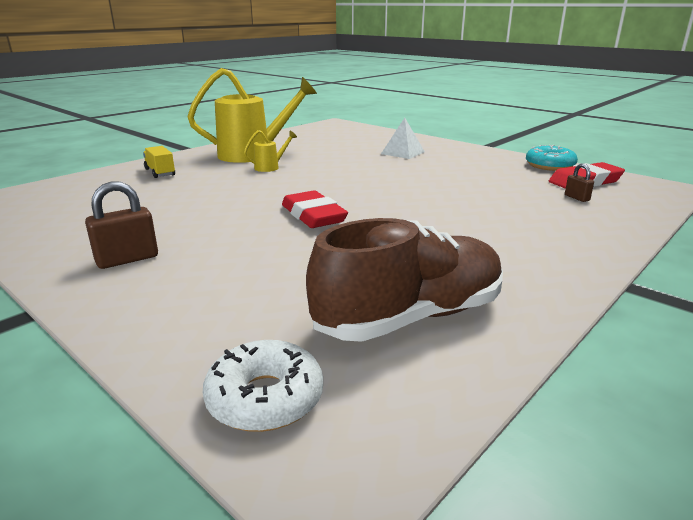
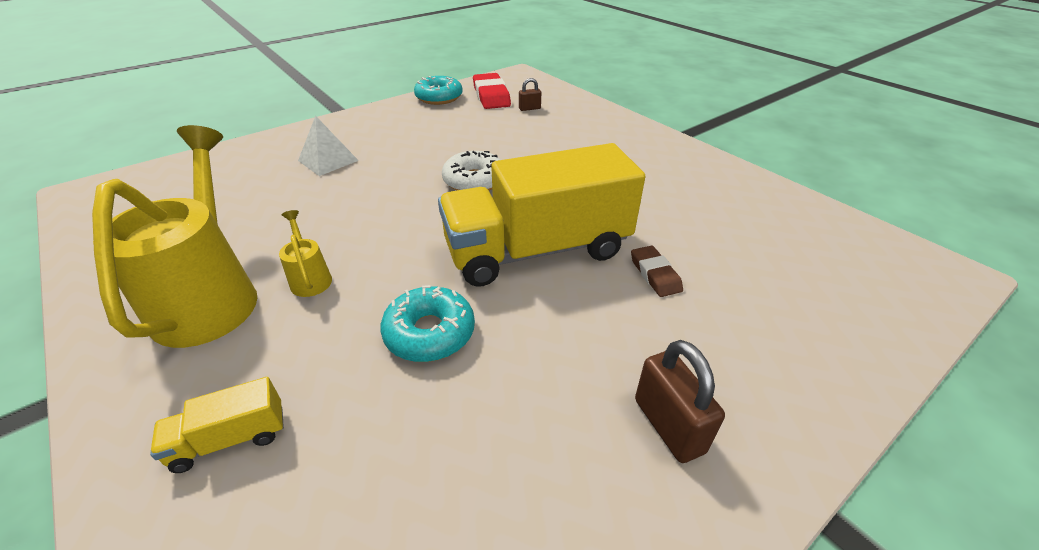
camera: 80 degrees left, 15 degrees up
(222, 195) = (429, 333): none -> turquoise donut
(265, 398) = (890, 298): white donut -> white donut (474, 181)
(290, 257) = (655, 274): none -> brown eraser
(313, 215) = (537, 250): red eraser -> yellow truck
(410, 317) = (756, 220): brown shoe -> none

